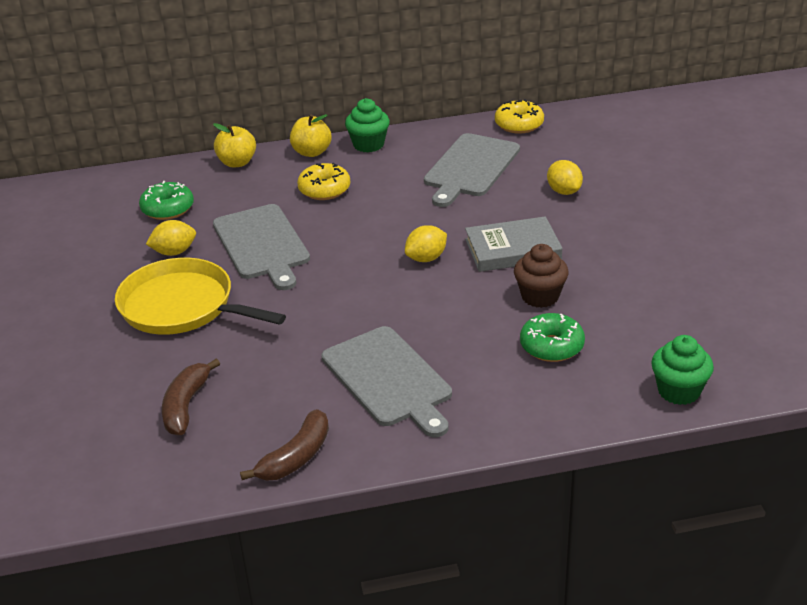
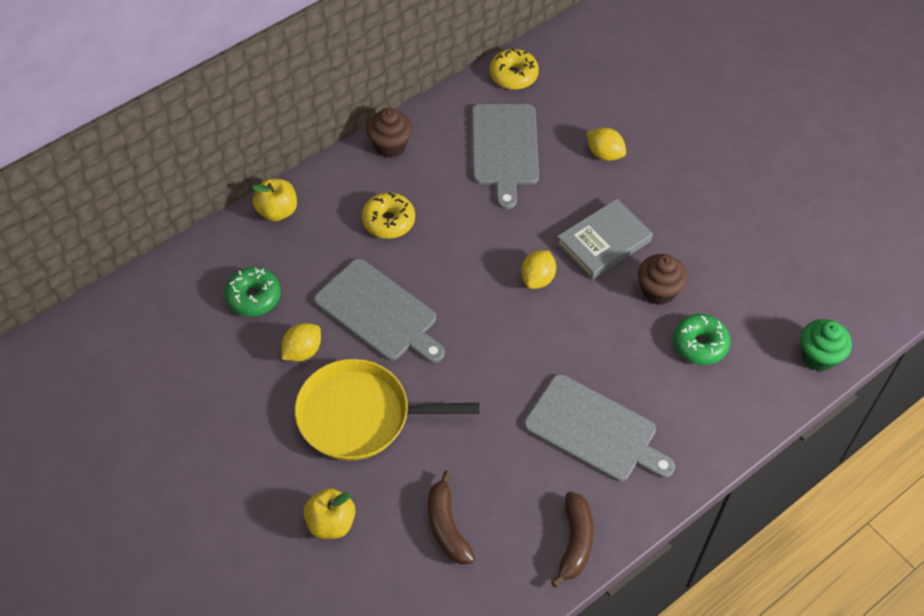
camera: 30 degrees left, 20 degrees up
(311, 152) = (341, 173): yellow apple -> yellow apple (331, 523)
(368, 144) = (390, 146): green cupcake -> brown cupcake

